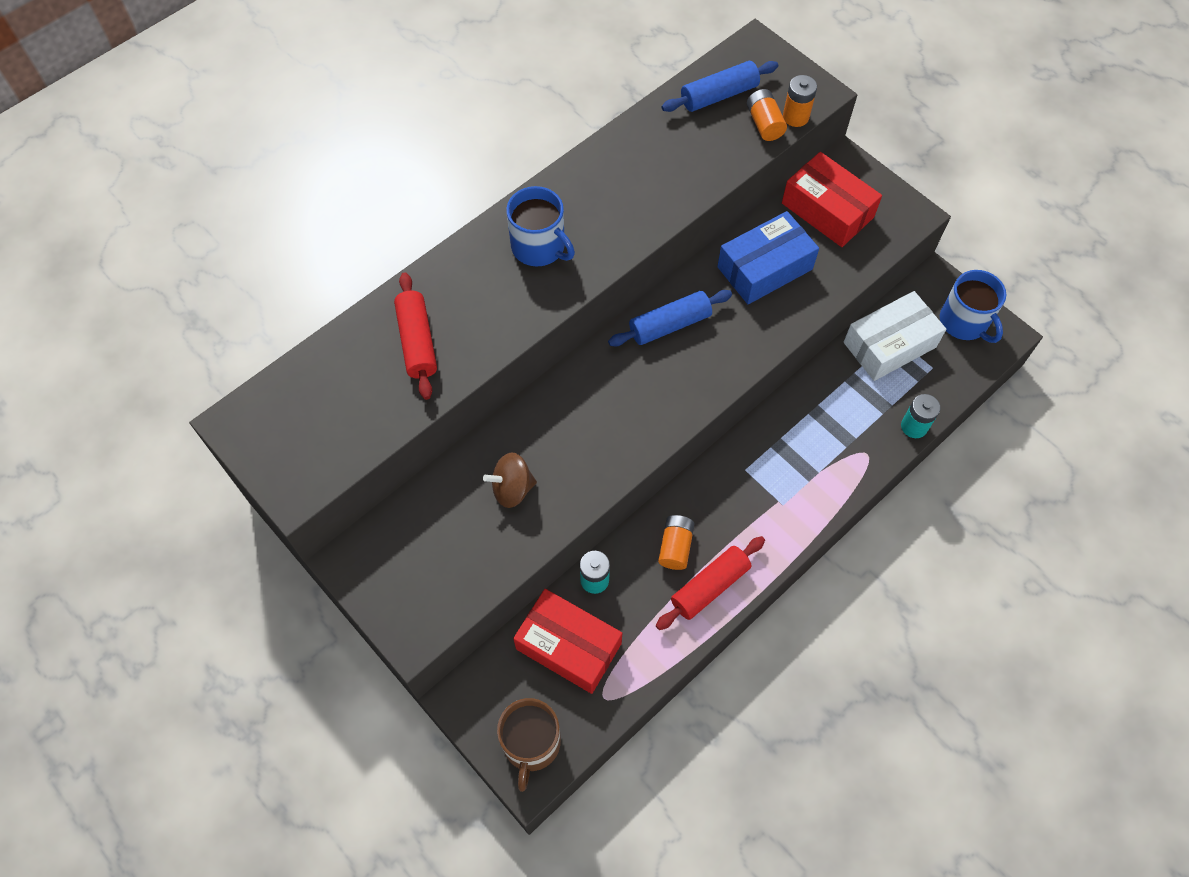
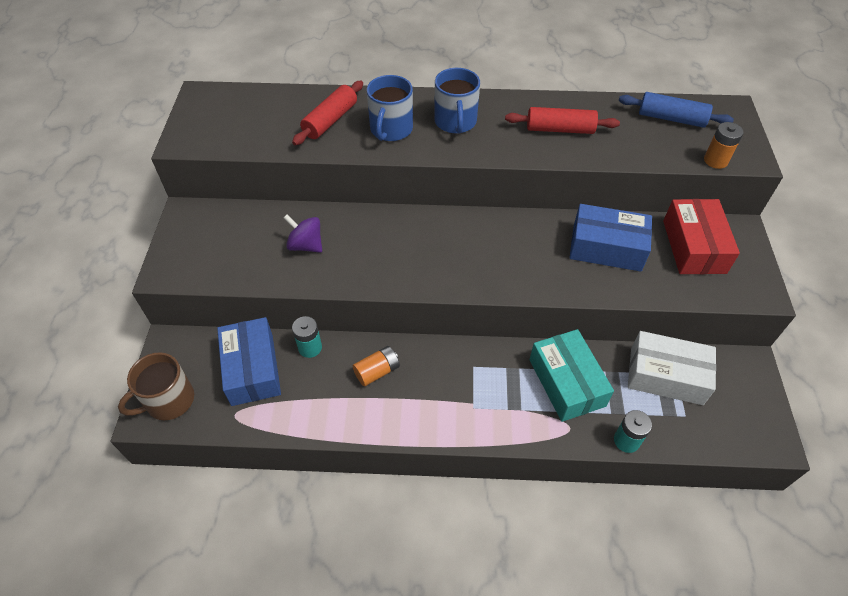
camera: 45 degrees right, 10 degrees down
(512, 489) = (306, 245): brown spinning top -> purple spinning top
(568, 646) = (252, 369): red box -> blue box
(669, 325) = (503, 233): blue rolling pin -> none
(710, 587) = (369, 412): red rolling pin -> red rolling pin (560, 129)
(764, 124) = (686, 151): orange battery -> none
(827, 417) = (566, 382): none -> turquoise box
(964, 322) = (746, 407): blue mug -> blue mug (391, 129)

